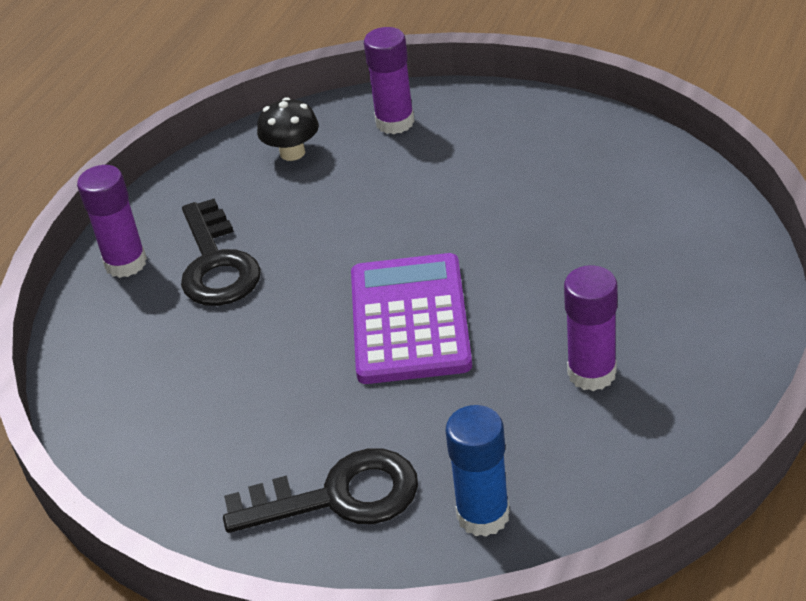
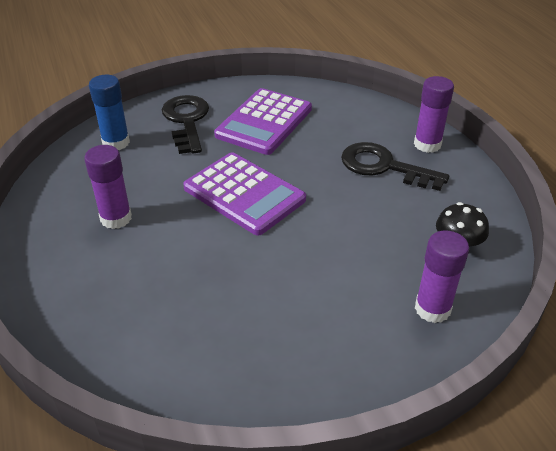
camera: 130 degrees right, 0 degrees up
(244, 420) = (264, 122): none -> purple calculator
(339, 496) = (186, 120): black key -> black key turned 135 degrees clockwise

